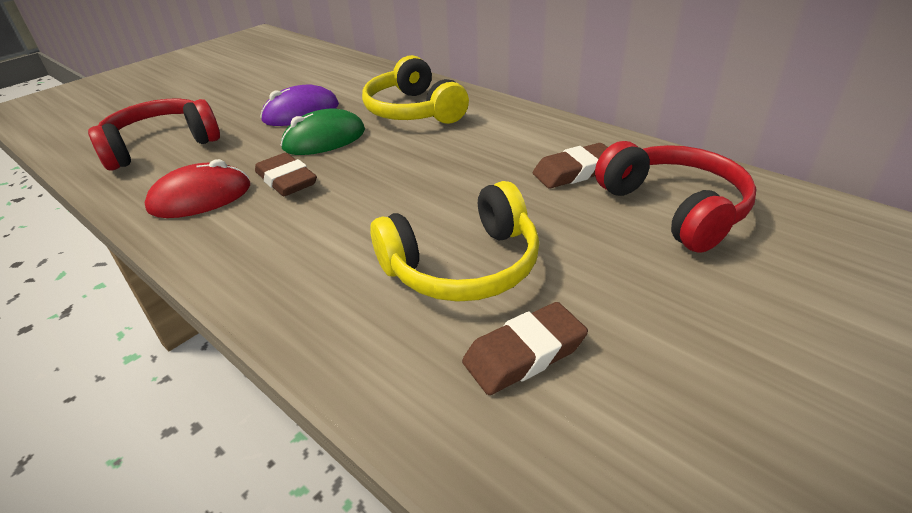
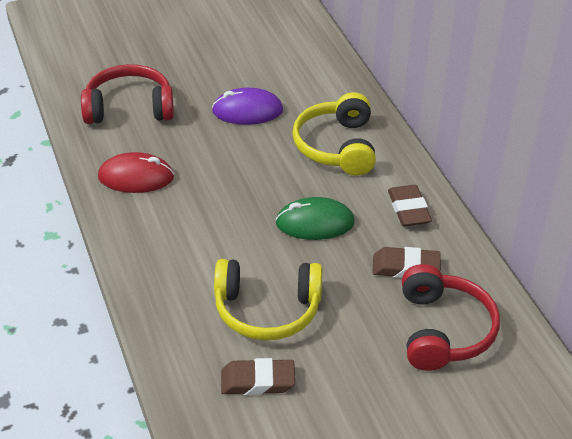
camera: 25 degrees right, 5 degrees up
(286, 180) = (199, 185): brown eraser -> brown eraser (408, 209)
(324, 139) = (248, 152): green mouse -> green mouse (315, 223)

